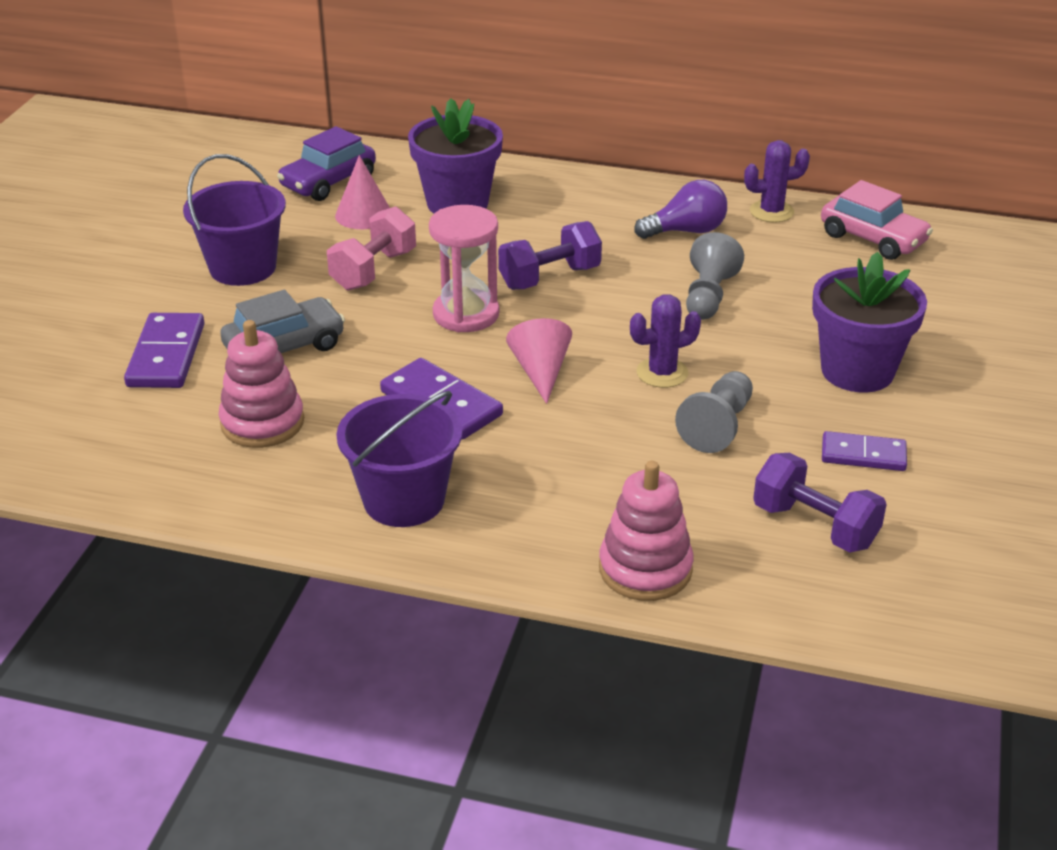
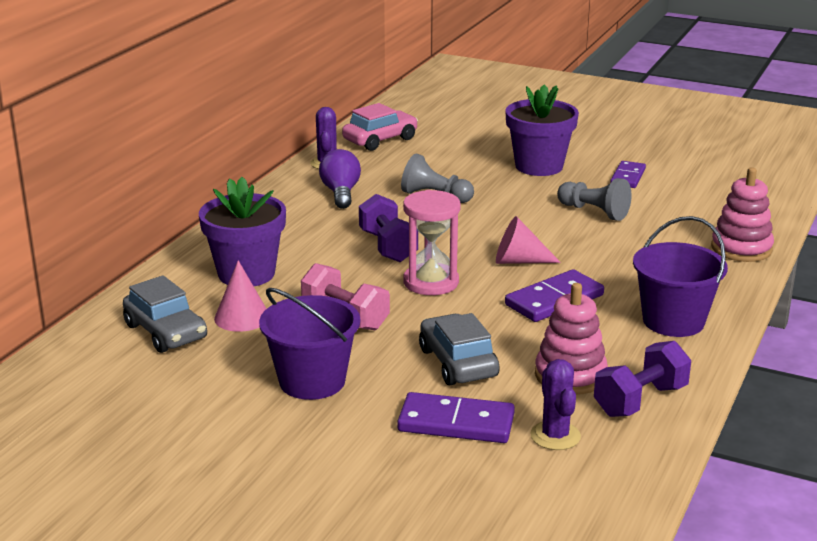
camera: 80 degrees left, 10 degrees down
(328, 182) = (166, 332): purple car -> grey car
(662, 373) = (529, 221): purple cactus -> purple cactus (555, 436)
(815, 526) = (696, 198): purple dumbbell -> purple dumbbell (640, 400)

